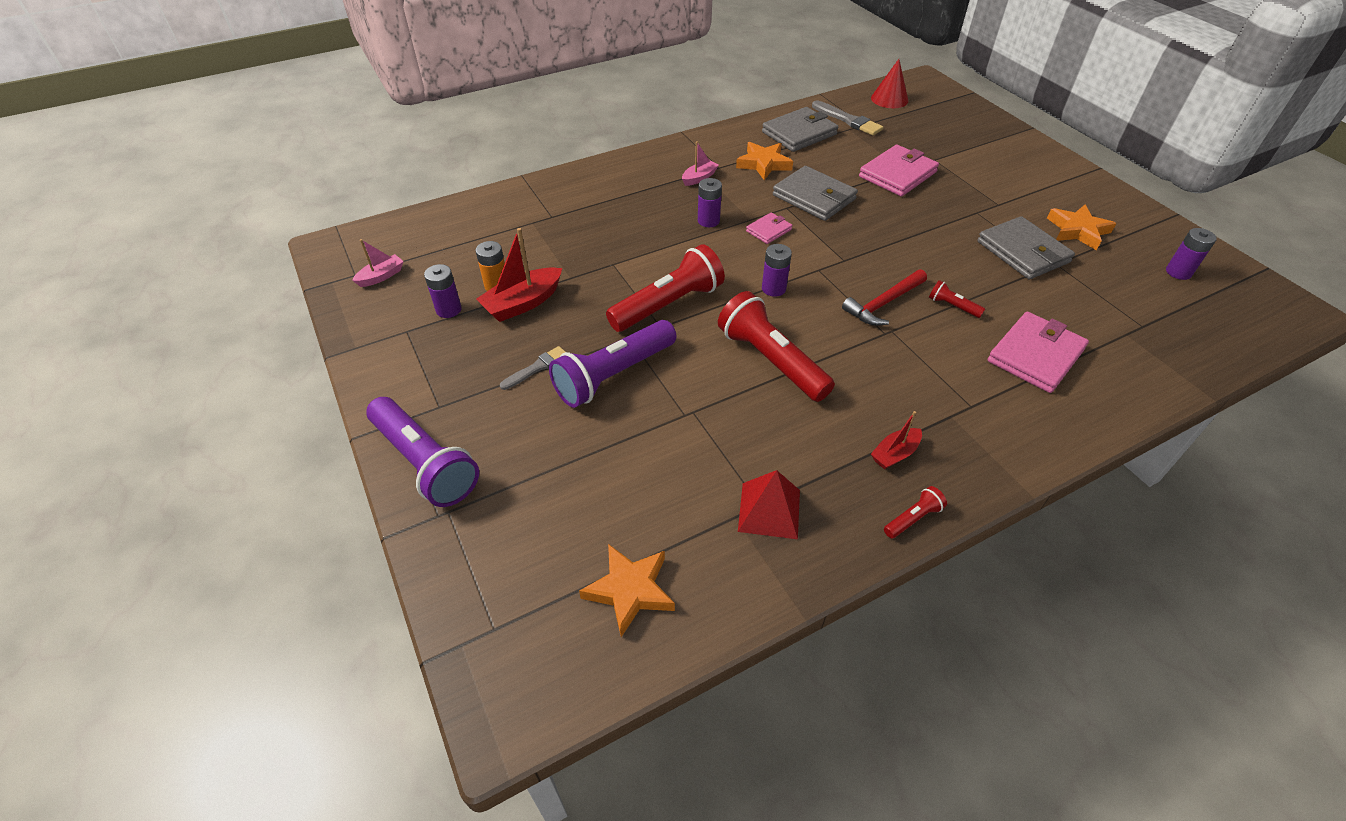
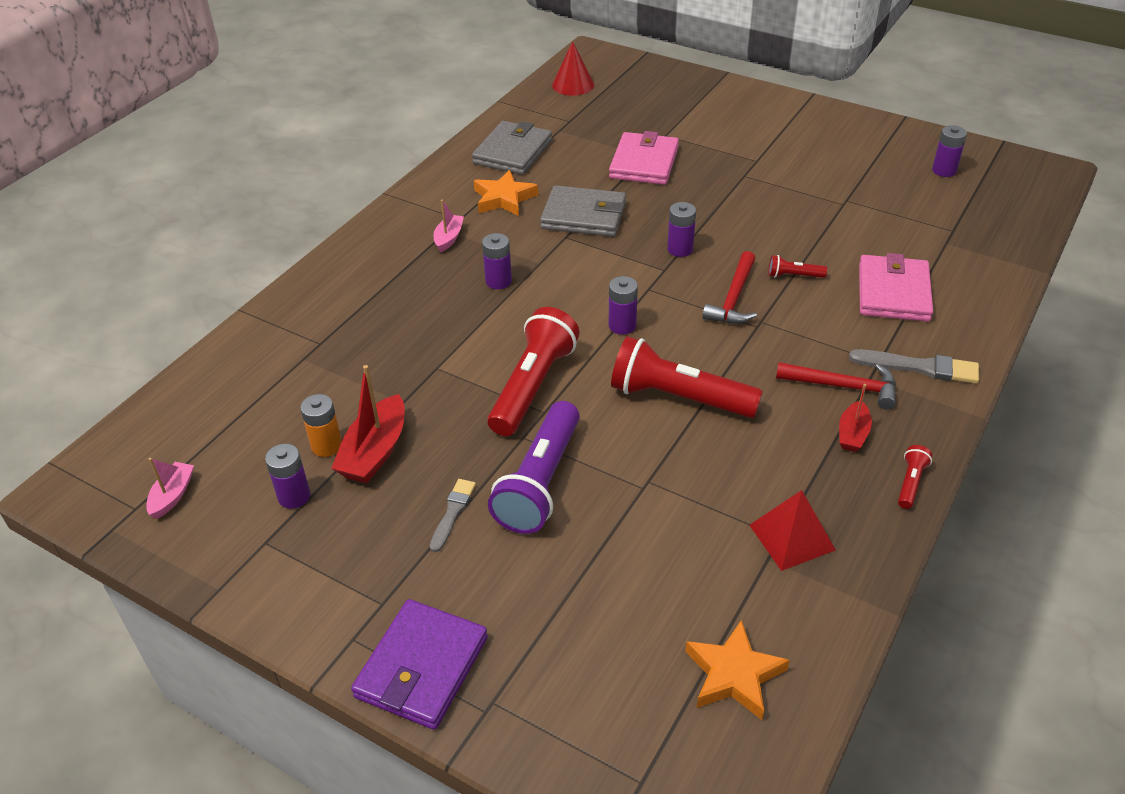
camera: 30 degrees left, 5 degrees down
(425, 462) = (422, 667): purple flashlight -> purple wallet
(768, 230) = (568, 267): pink wallet -> none
(848, 120) = (550, 121): grey brush -> grey brush (919, 367)
(870, 249) = (680, 249): none -> purple battery
(920, 412) = (843, 386): none -> red hammer
(1022, 252) = (811, 199): grey wallet -> none
(1077, 231) = (840, 162): orange star -> none

